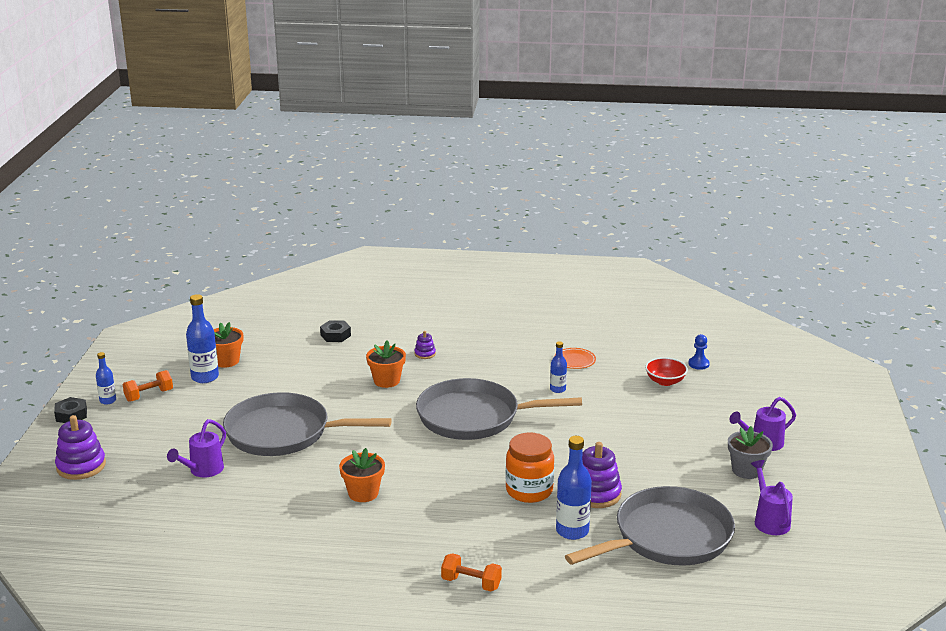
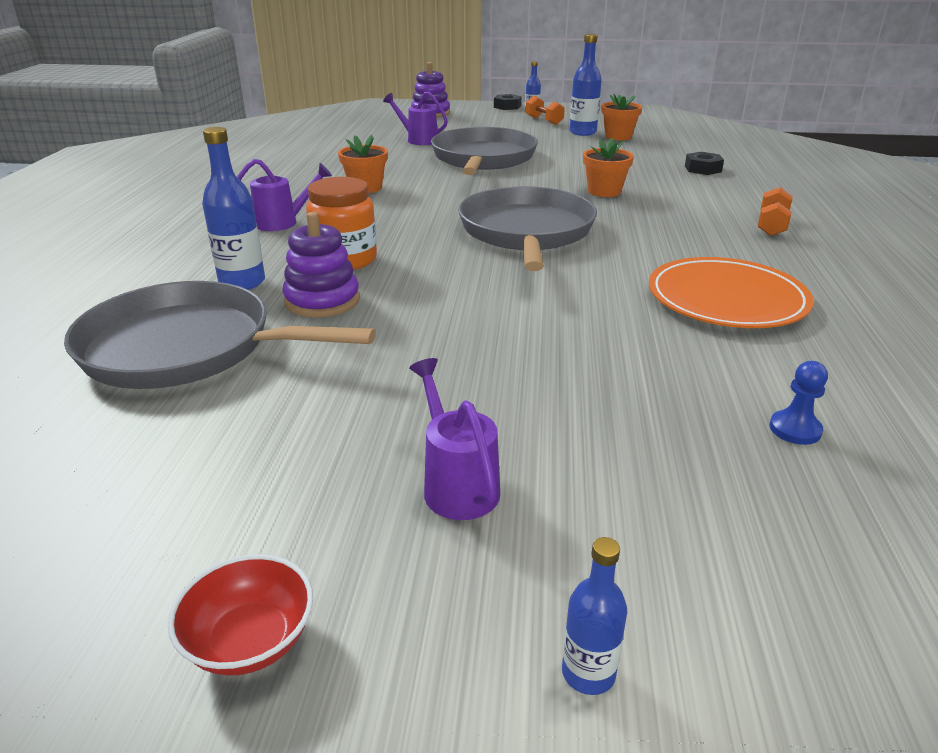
camera: 90 degrees right, 5 degrees up
(425, 354) = (684, 207): purple stacking toy -> none
(471, 583) = (178, 231): orange dumbbell -> orange dumbbell (771, 226)
(557, 389) = (620, 283): blue bottle -> blue bottle (588, 673)
(574, 360) = (726, 299): orange plate -> orange plate, size x2.10
(665, 381) = (692, 381): red bowl -> red bowl (250, 641)
(668, 537) = (186, 348): grey pan -> grey pan turned 135 degrees clockwise
(746, 470) = (352, 448): grey flower pot -> none
(769, 520) = (172, 456): purple watering can -> purple watering can (283, 223)

